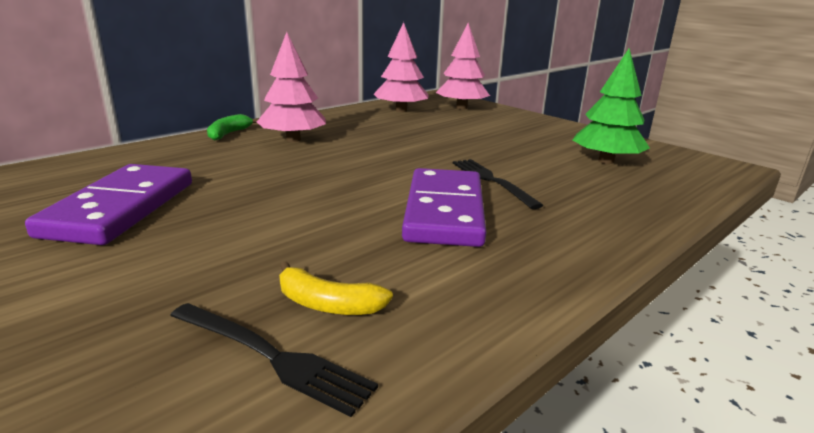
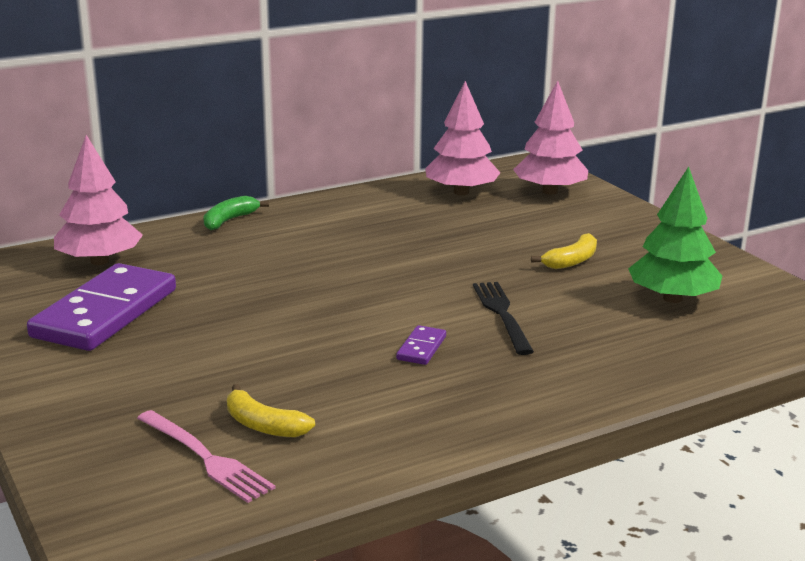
camera: 15 degrees right, 0 degrees up
(273, 357) = (207, 458): black fork -> pink fork
(293, 140) = (301, 235): pink tree -> pink tree (99, 261)
(445, 211) = (421, 348): purple domino -> purple domino, size x0.41
(512, 143) = (571, 261): none -> yellow banana

